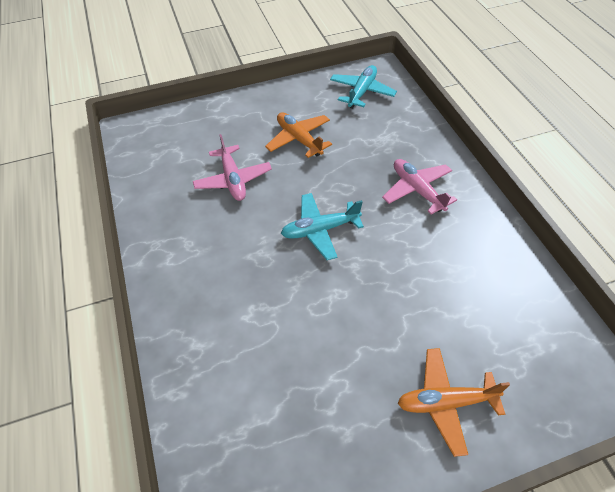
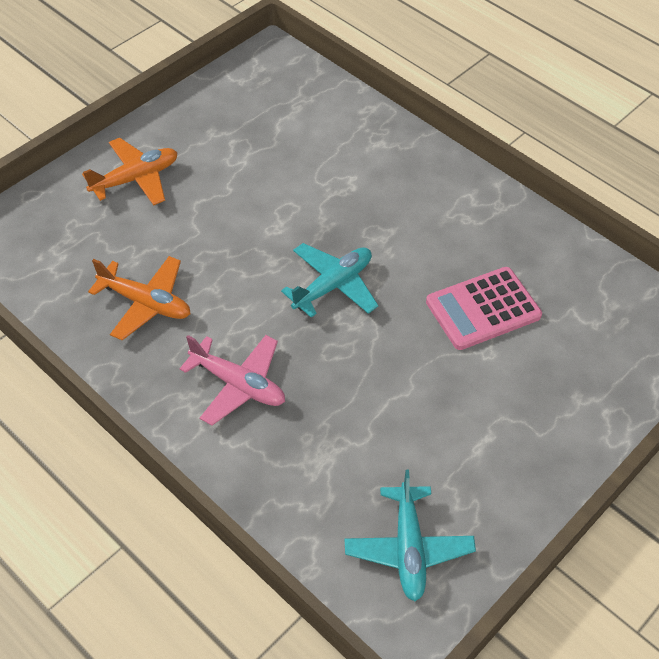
camera: 150 degrees right, 0 degrees up
(233, 179) = (483, 309): pink plane -> pink calculator
(299, 139) = (444, 405): orange plane -> orange plane (145, 303)

